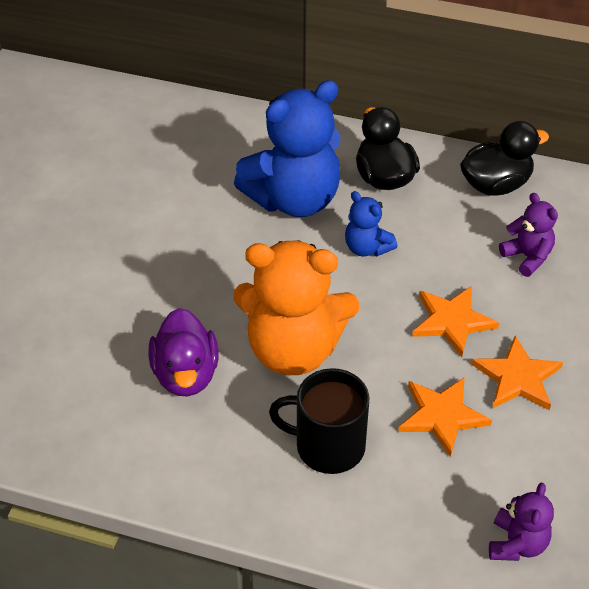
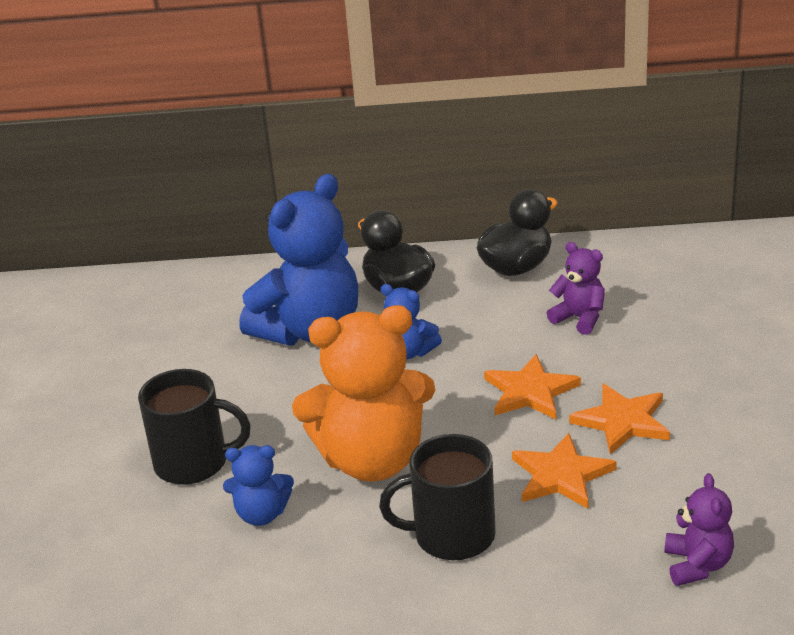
camera: 15 degrees left, 15 degrees down
(151, 306) = (194, 463): none -> black mug
(186, 374) = (261, 514): purple duck -> blue teddy bear

